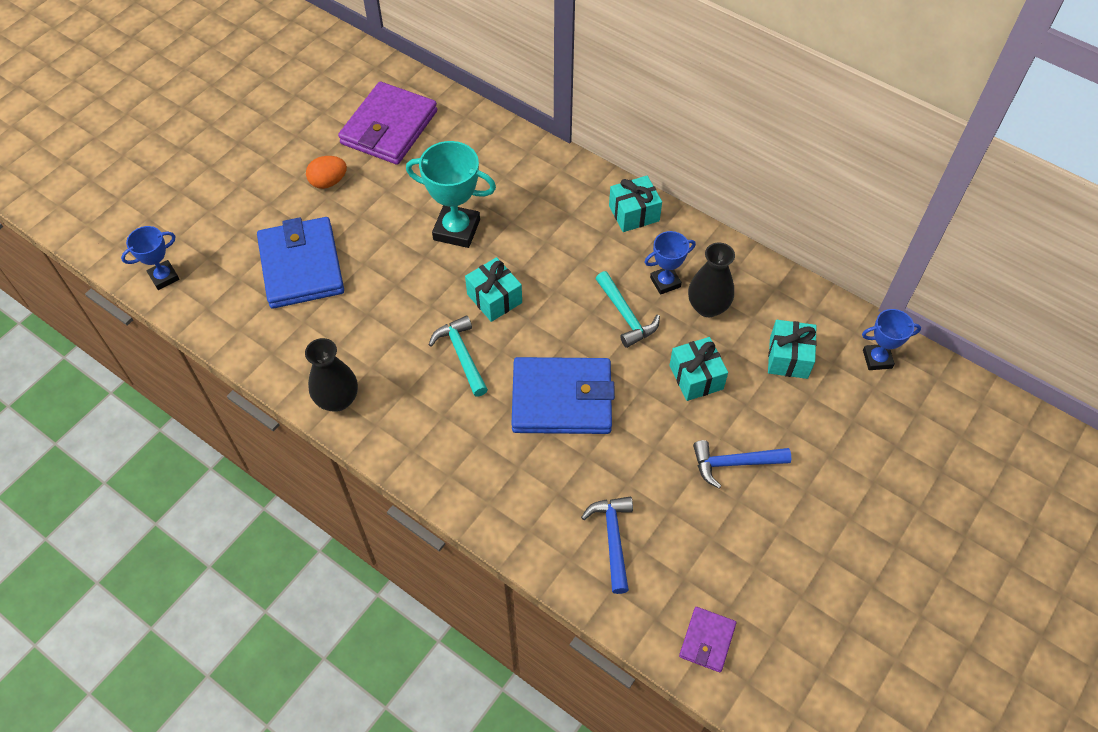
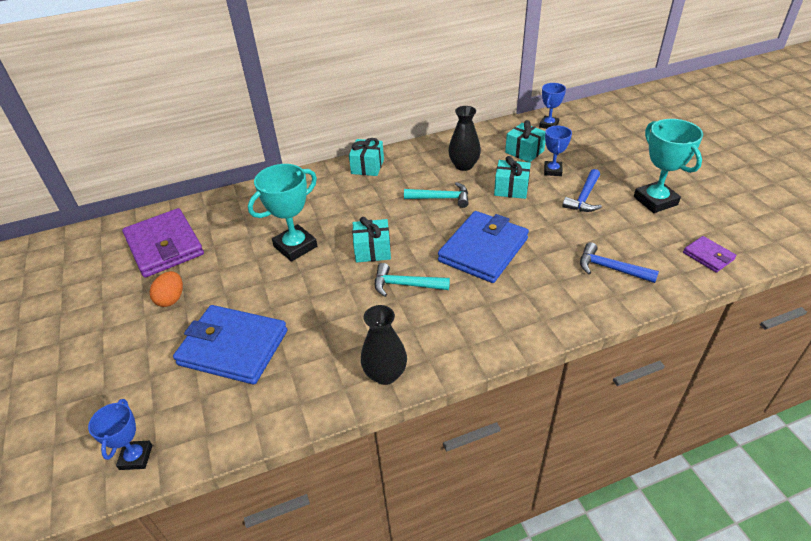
camera: 55 degrees left, 15 degrees down
(665, 282) = (431, 174): blue trophy -> blue trophy (552, 171)
(785, 547) = (655, 201): none -> turquoise trophy

